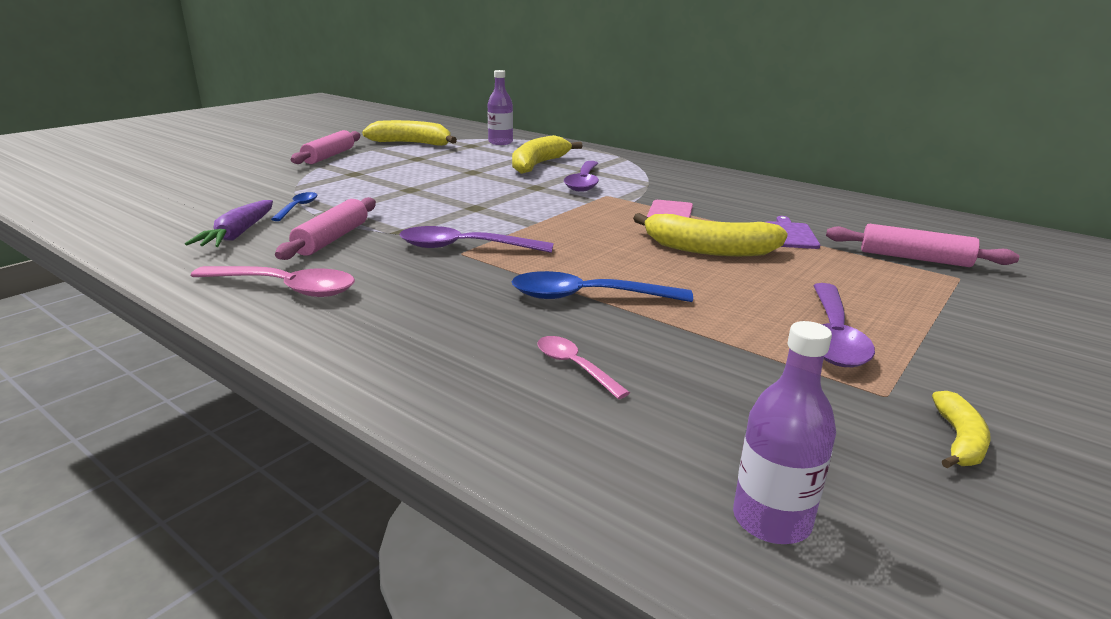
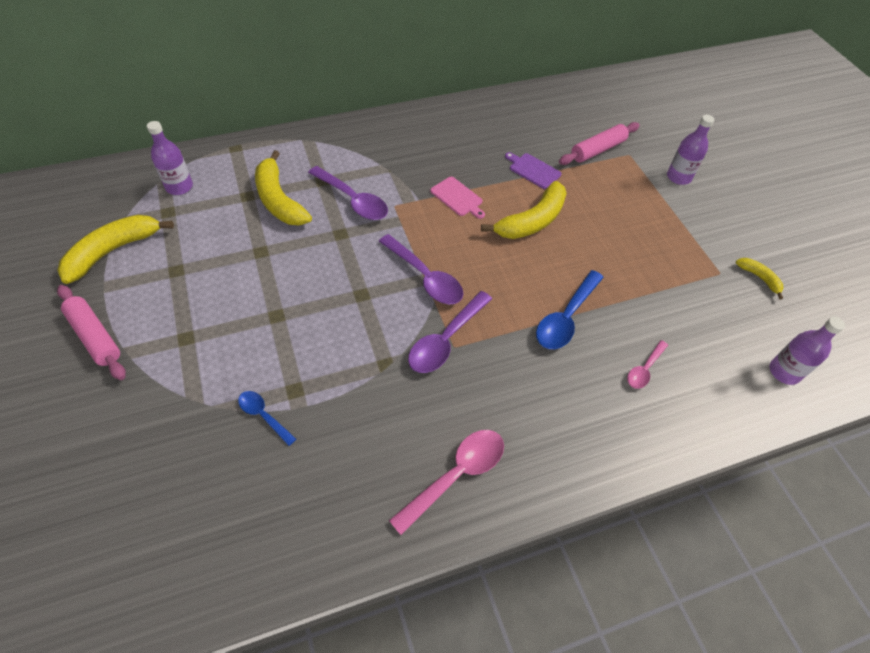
camera: 60 degrees left, 30 degrees up
(239, 234) = (307, 479): purple carrot -> none
(332, 239) = (369, 415): pink rolling pin -> none
(574, 367) = (644, 369): pink spoon -> pink spoon turned 45 degrees counterclockwise
(833, 336) = (663, 250): purple spoon -> purple spoon (425, 277)
(1009, 319) = (678, 177): none -> purple bottle

